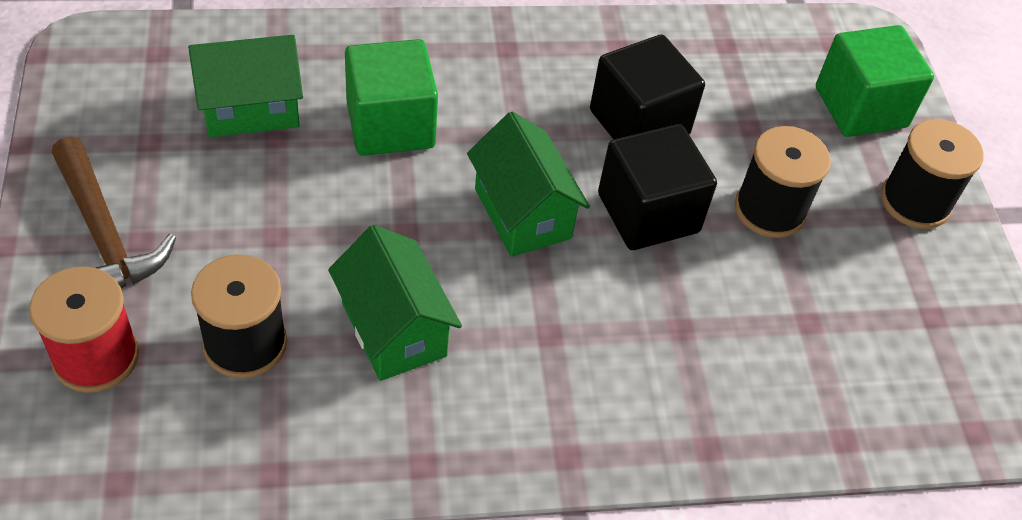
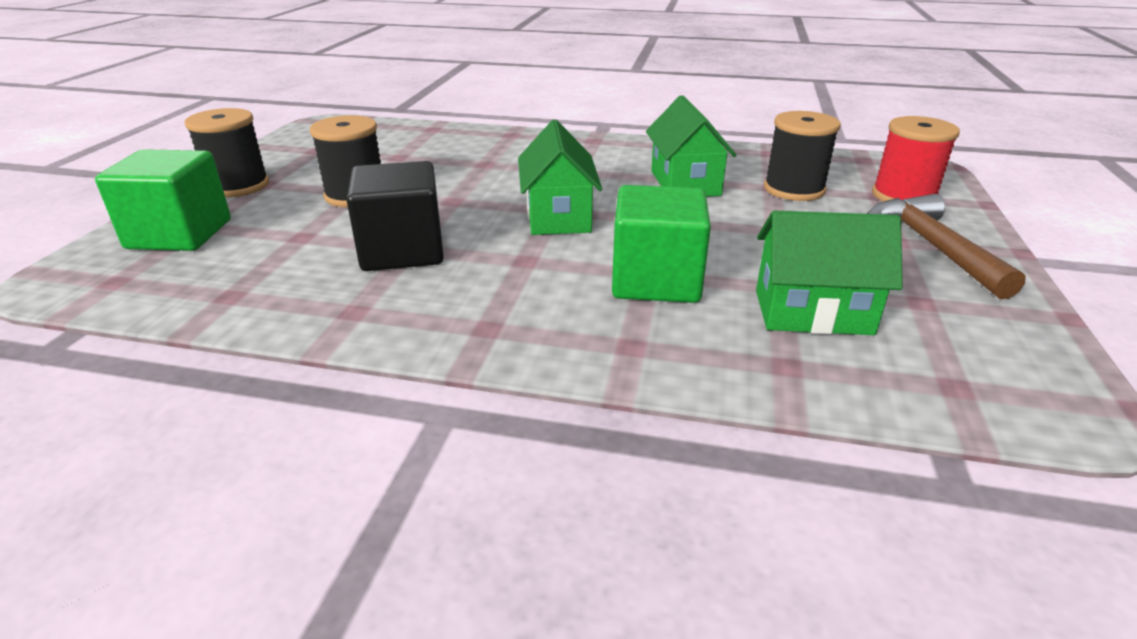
camera: 155 degrees left, 20 degrees down
(648, 213) = (454, 205): black cube -> none

